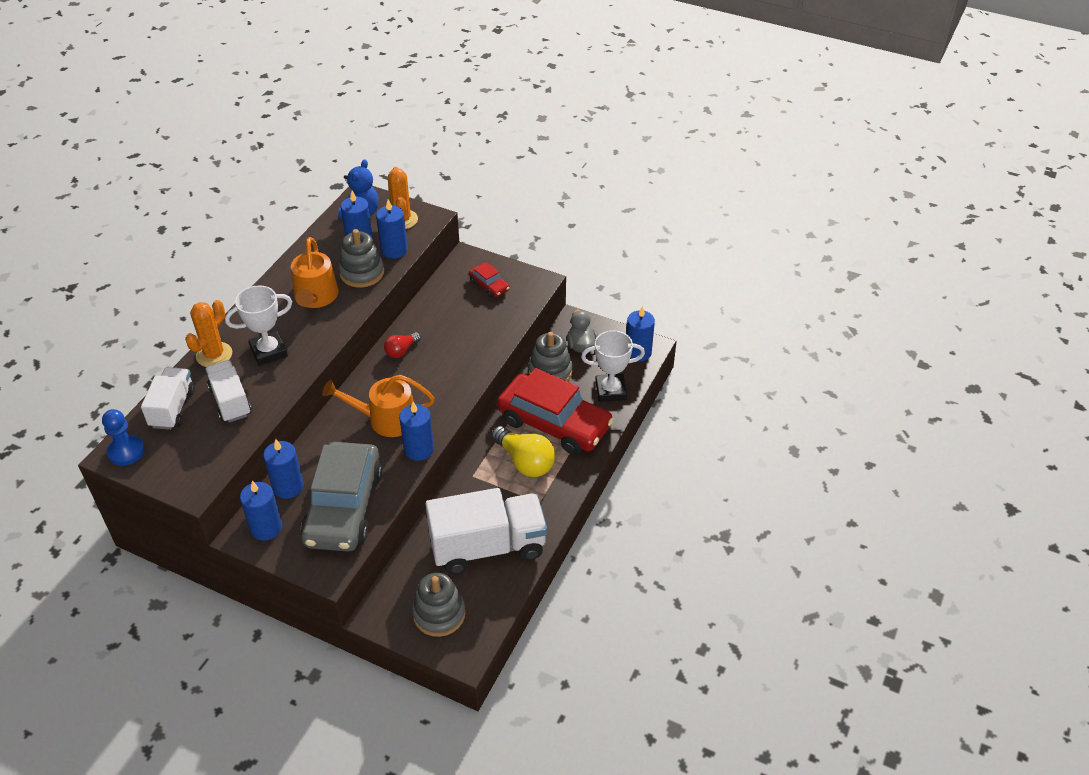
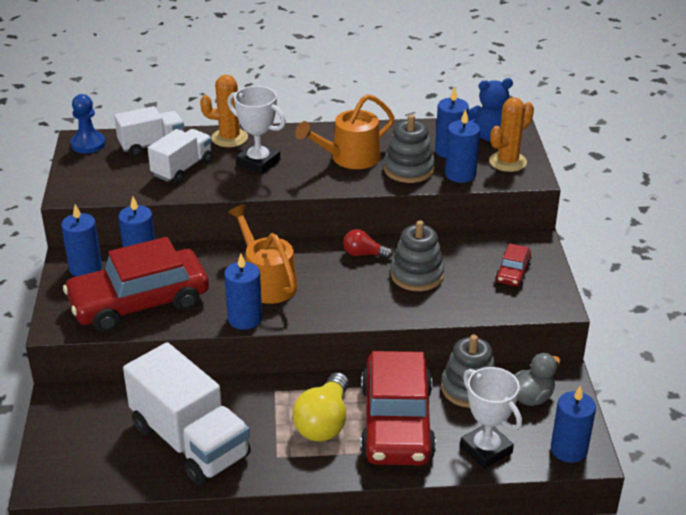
camera: 60 degrees right, 10 degrees down
(344, 507) = (139, 302): grey car -> red car
(439, 614) = (84, 442): grey stacking toy -> grey stacking toy (417, 275)

